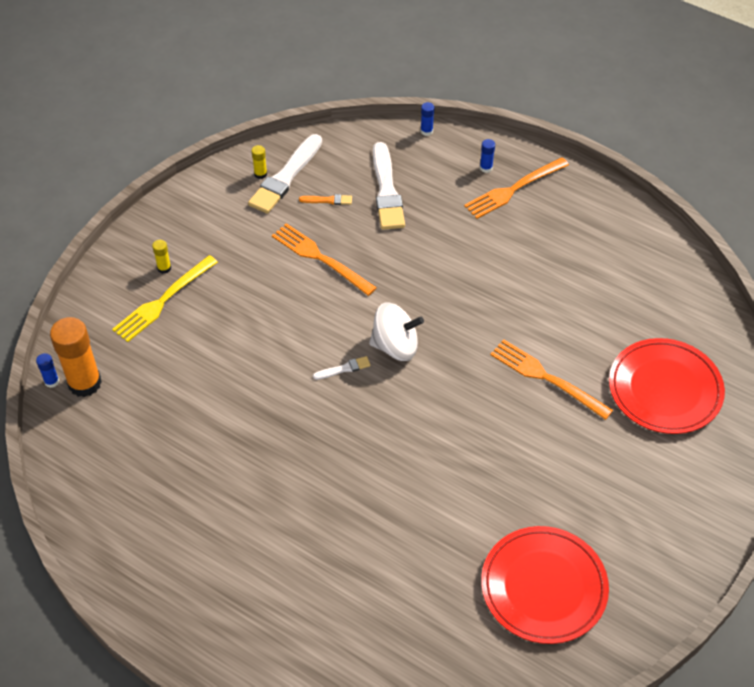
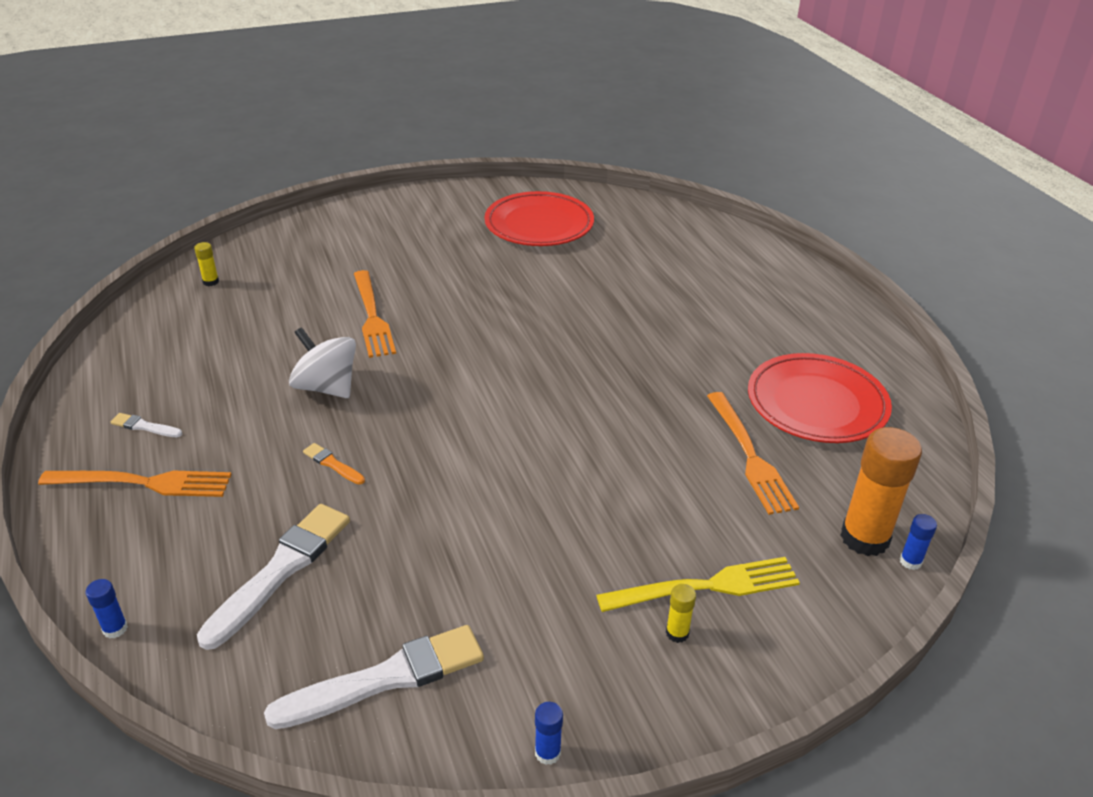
camera: 145 degrees left, 15 degrees down
(260, 174) = (416, 708): yellow glue stick -> yellow glue stick (211, 282)
(319, 257) = (459, 531): orange fork -> orange fork (750, 457)
(328, 200) = (368, 603): orange brush -> orange brush (332, 464)
(344, 369) = (548, 409): white brush -> white brush (144, 426)
(395, 346) = (475, 402): white spinning top -> white spinning top (326, 387)
(486, 168) = (130, 527): blue glue stick -> blue glue stick (547, 753)
(665, 389) = (293, 269): red plate -> red plate (816, 404)

